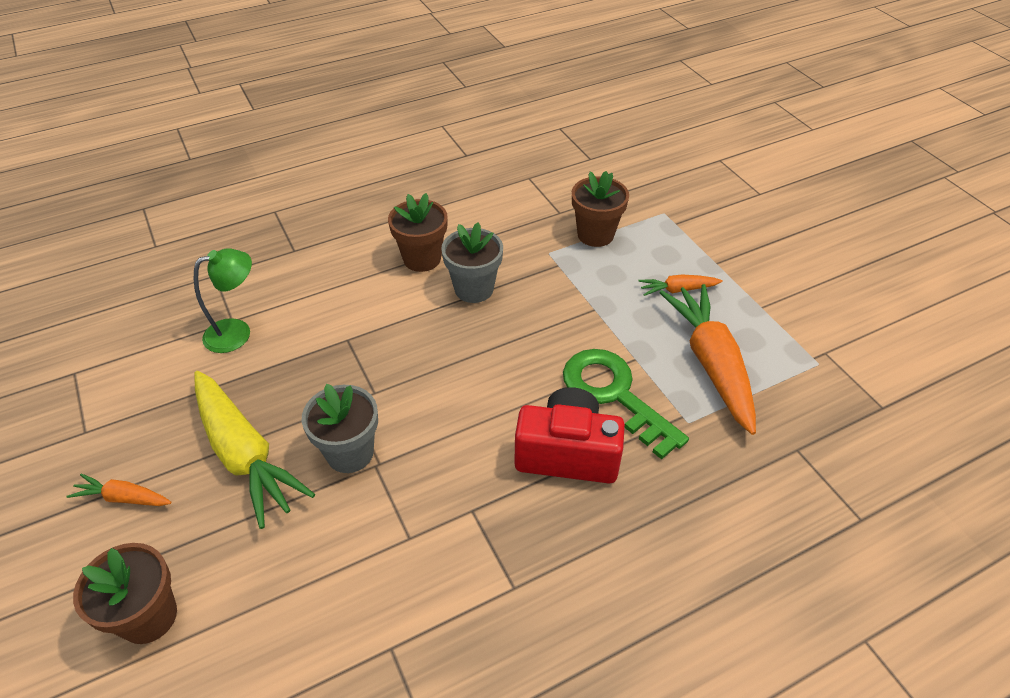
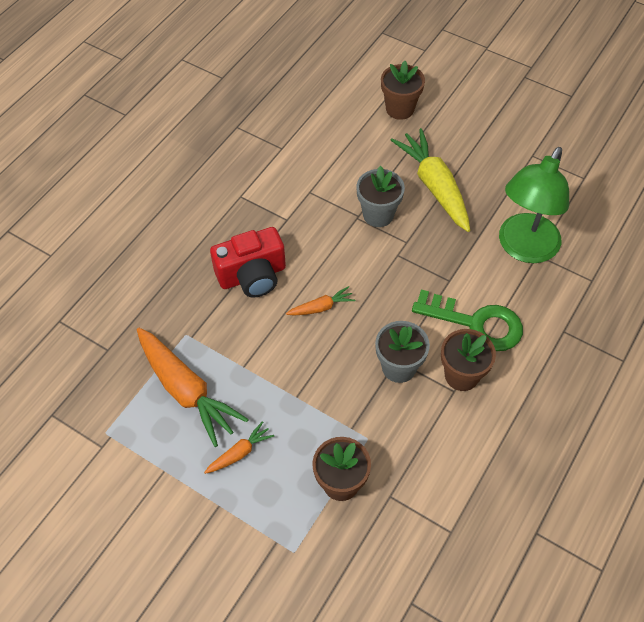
camera: 150 degrees right, 10 degrees up
(124, 498) = (470, 140): orange carrot -> orange carrot (321, 307)
(237, 332) = (523, 248): green lamp -> green lamp, size x1.75
(244, 454) = (434, 186): yellow carrot -> yellow carrot turned 45 degrees clockwise
(614, 394) = (244, 330): green key -> green key (476, 323)

